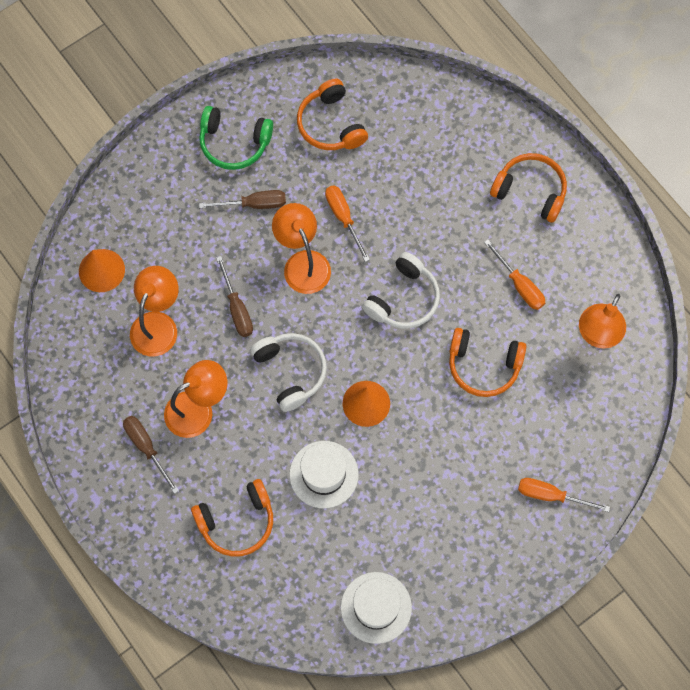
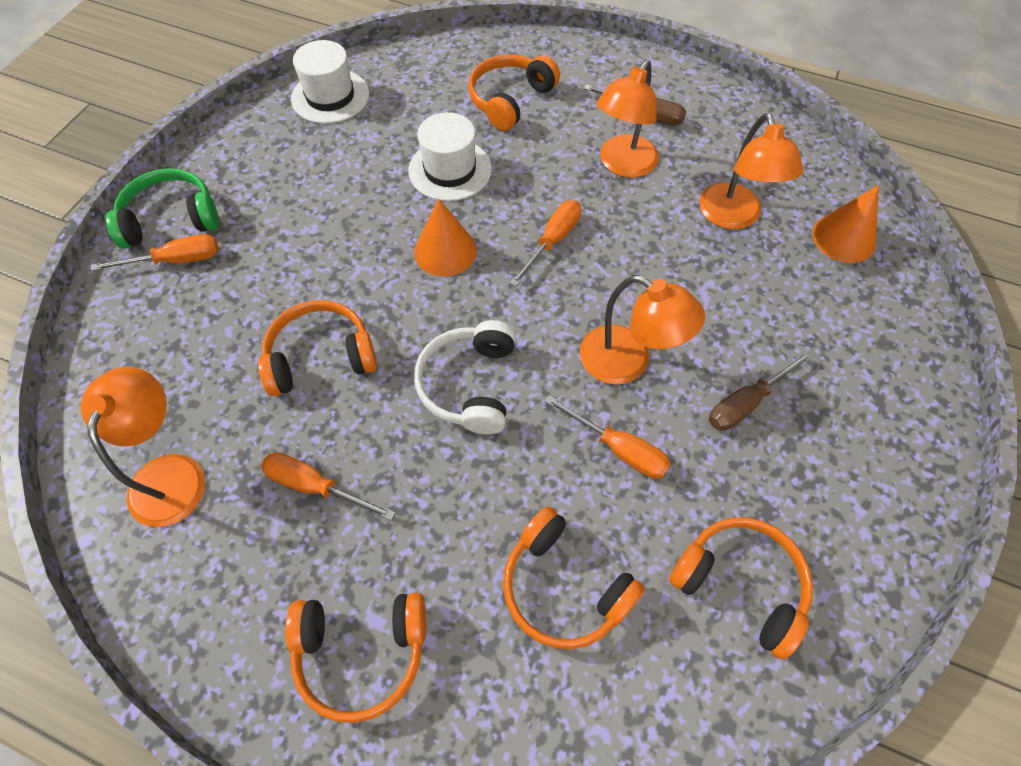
camera: 150 degrees right, 10 degrees down
(234, 143) = (844, 472): green headphones -> green headphones (171, 219)
(237, 308) = (663, 273): brown screwdriver -> none
(290, 372) = (552, 241): white headphones -> orange screwdriver
(417, 168) = (564, 587): none -> orange headphones

